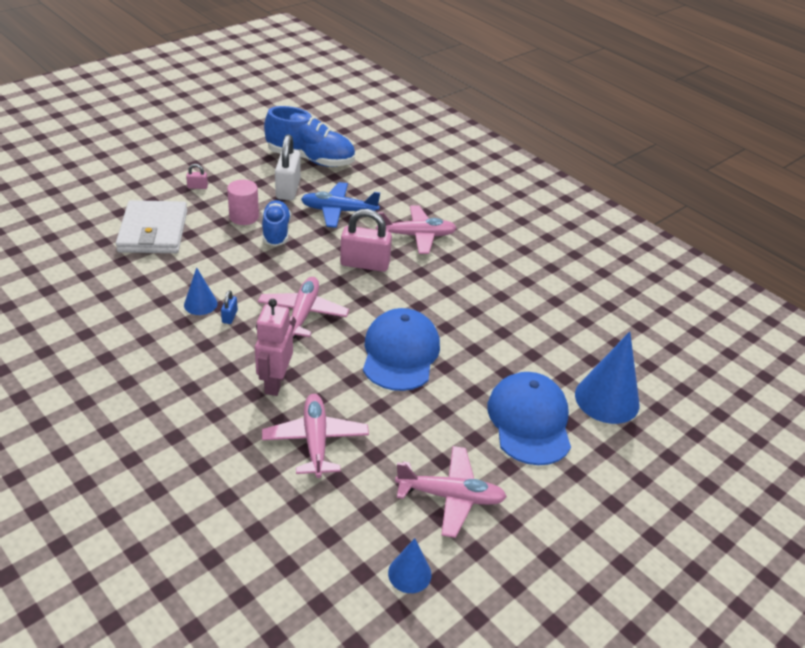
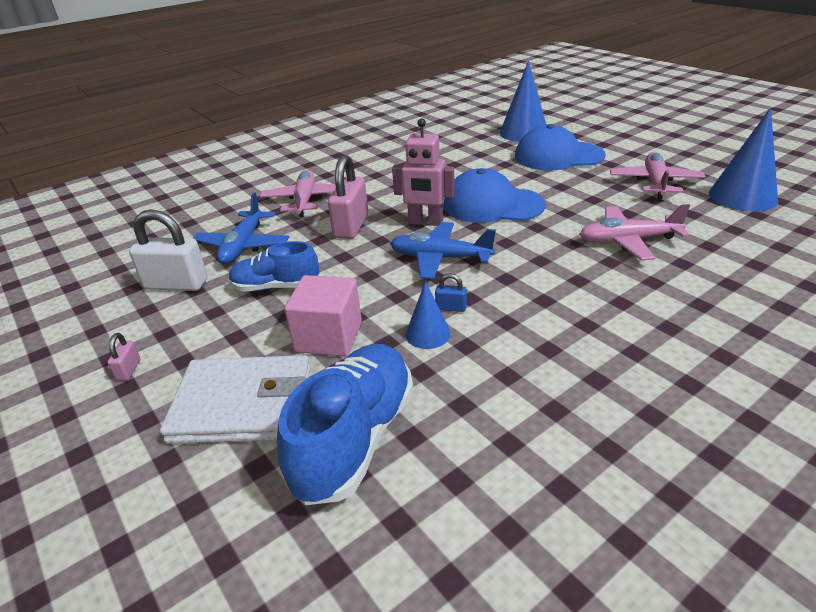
camera: 80 degrees left, 5 degrees down
(209, 259) = (329, 337): none -> pink cube
(244, 217) = (232, 316): pink cylinder -> none
(275, 383) = (557, 268): pink robot -> pink robot (425, 222)
(303, 314) = (440, 258): pink plane -> blue plane
(310, 159) = (110, 271): blue shoe -> blue shoe (355, 438)
(409, 573) = (742, 196): blue cone -> blue cone, size x1.83

